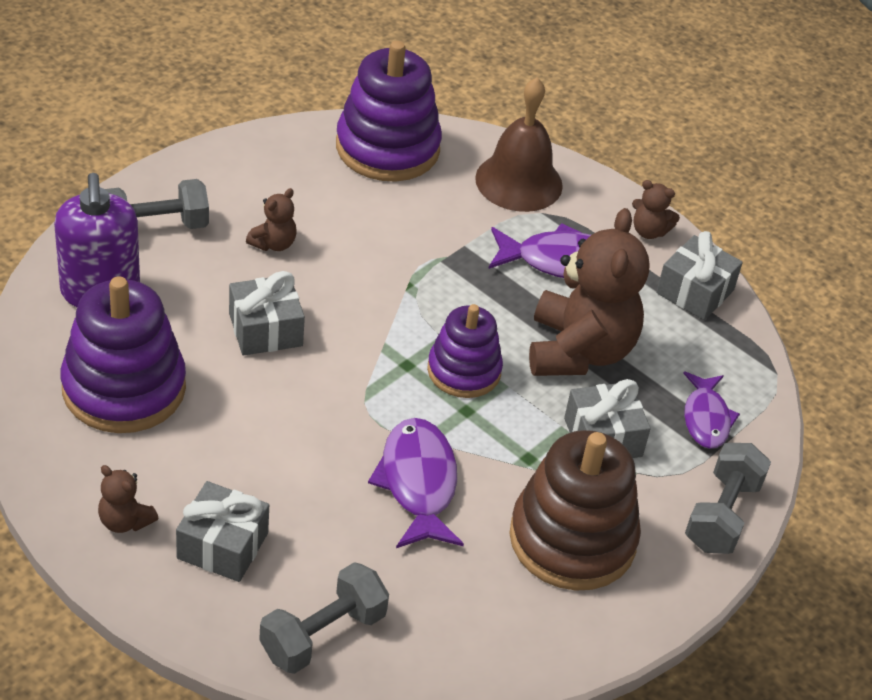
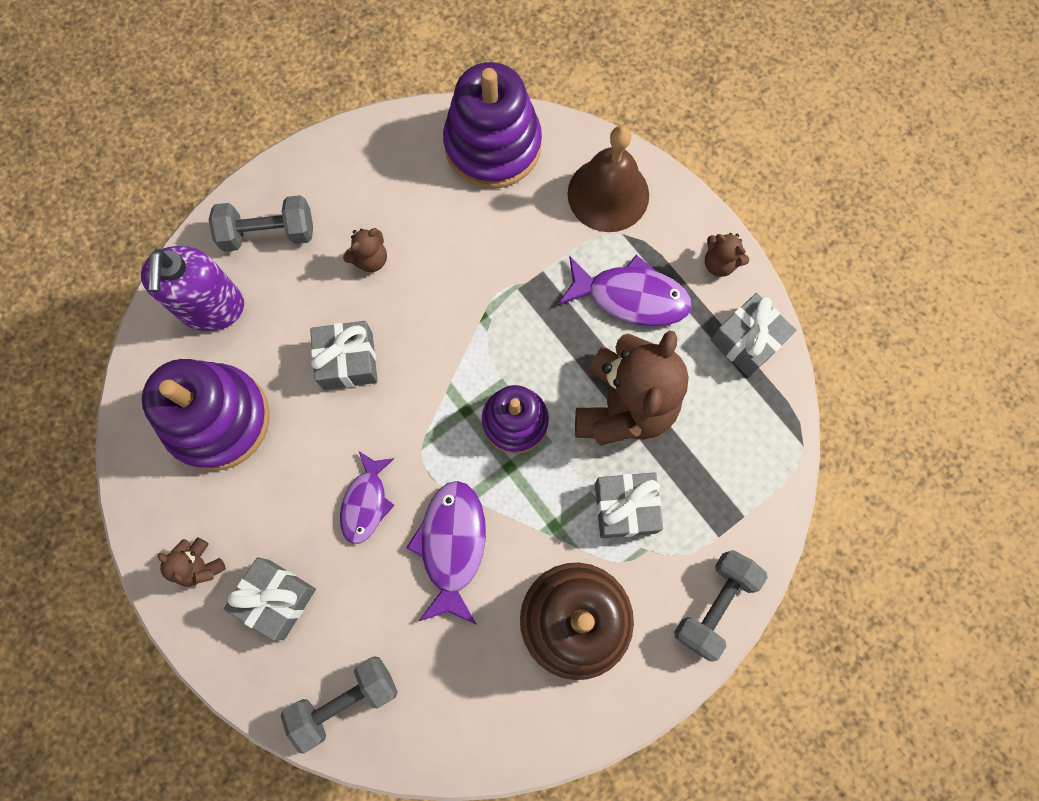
camera: 15 degrees right, 30 degrees up
(706, 418) = (724, 493): purple fish -> purple fish (366, 503)

